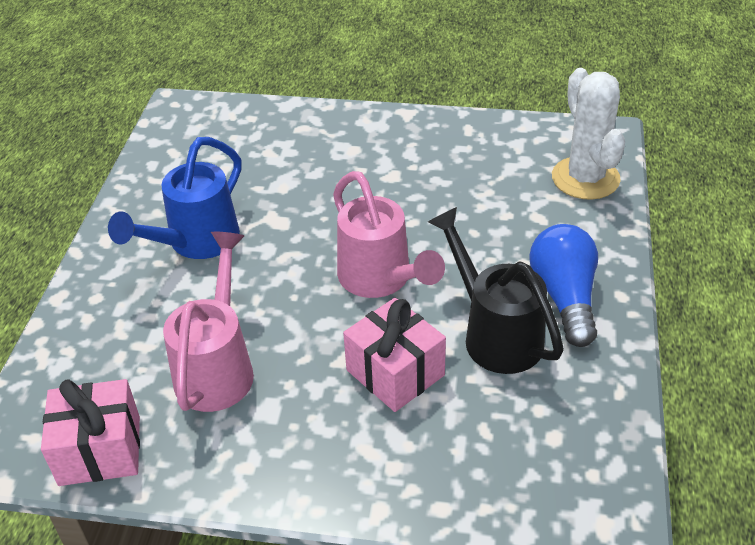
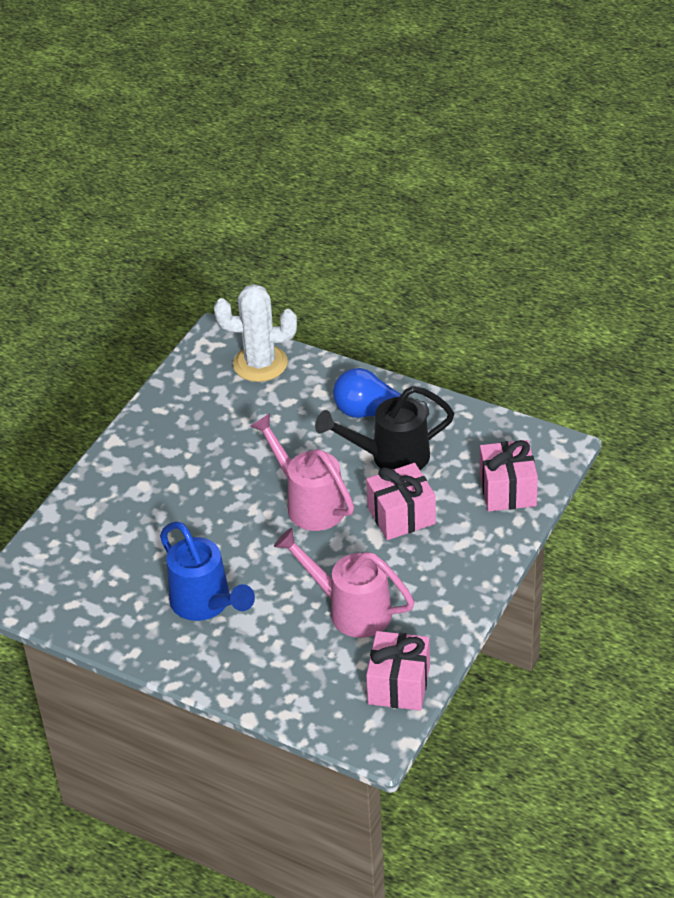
camera: 70 degrees left, 0 degrees up
(381, 280) = (308, 503): pink watering can -> pink watering can turned 120 degrees counterclockwise
(495, 479) = (507, 490): none -> pink gift

